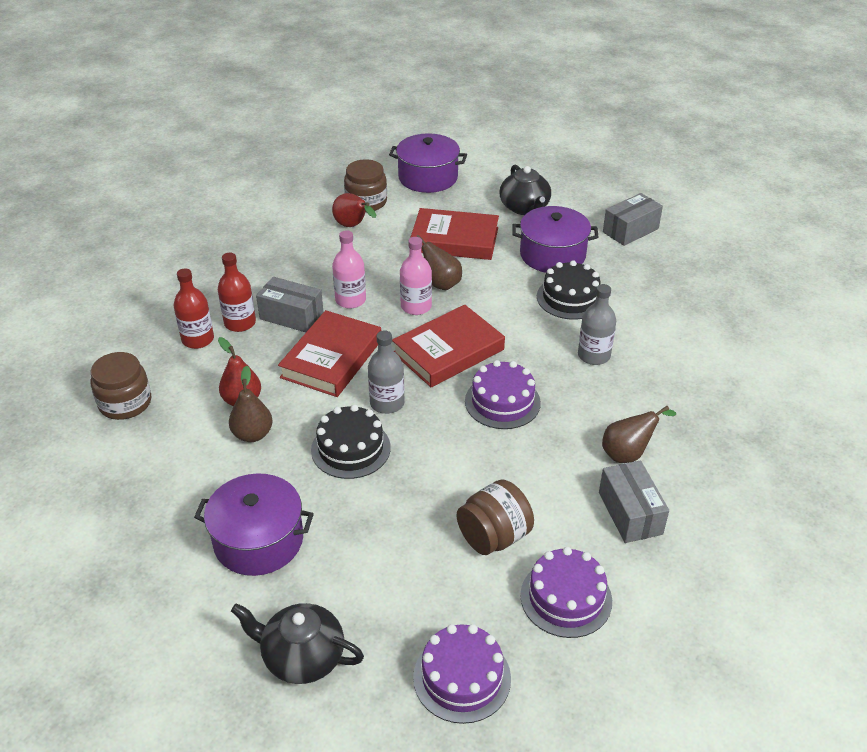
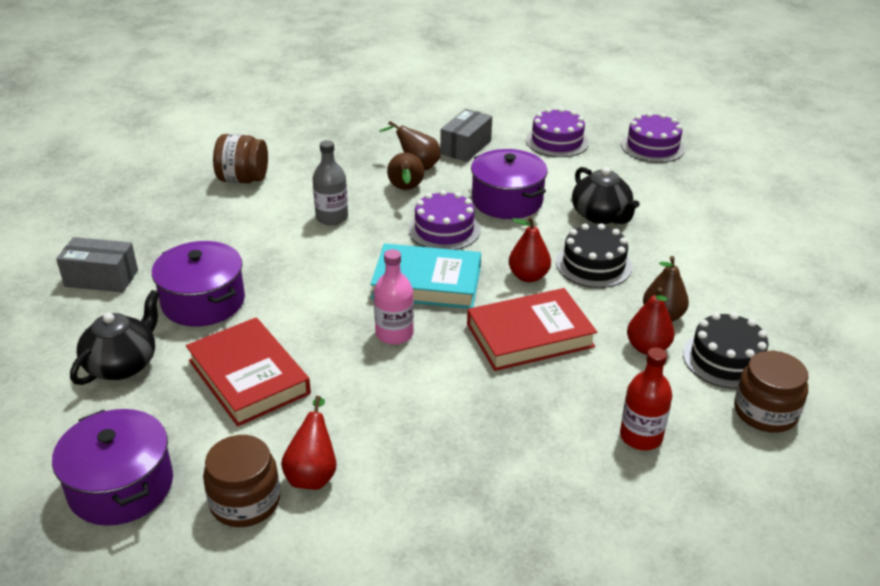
camera: 135 degrees left, 5 degrees down
(240, 323) = (579, 427): red bottle -> none
(258, 540) = (717, 251): purple pot -> purple pot (507, 201)
(291, 316) = (519, 400): grey box -> none
(302, 657) = (736, 192): black teapot -> black teapot (601, 216)
(350, 300) = (442, 379): pink bottle -> none
(387, 403) = (528, 276): grey bottle -> red pear
(439, 283) = (339, 342): brown pear -> brown pear (406, 190)
(448, 351) = (427, 282): red book -> turquoise book
(494, 536) = (559, 178): brown jar -> brown jar (243, 179)
(570, 298) = (266, 261): black cake -> black cake (726, 359)

